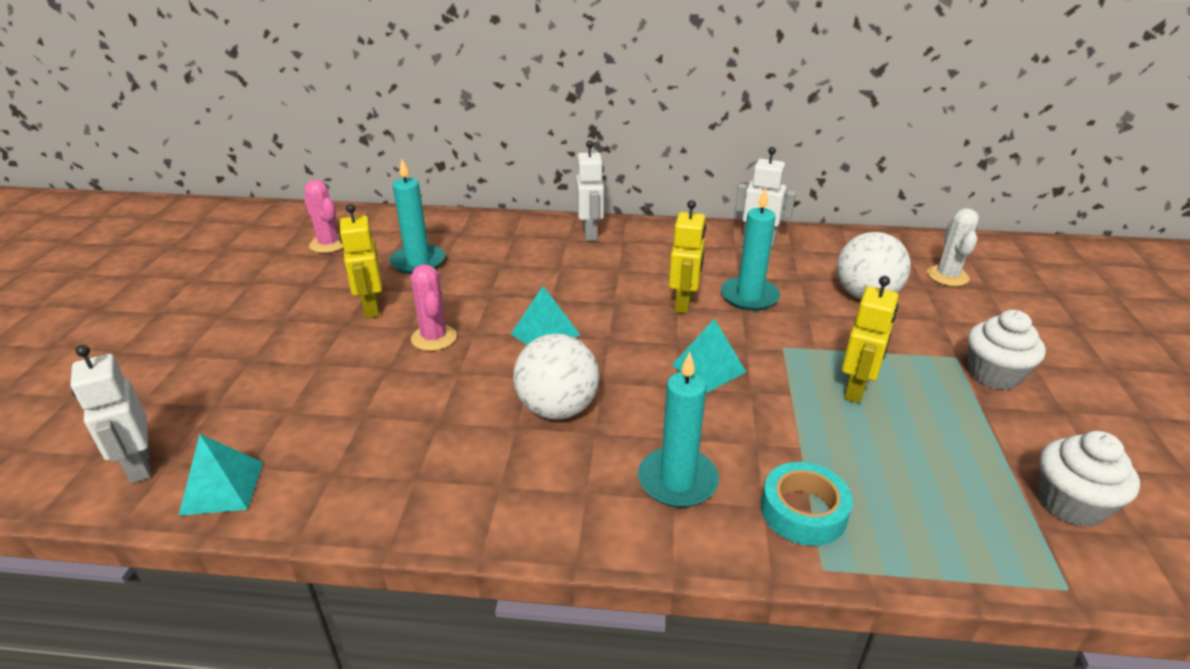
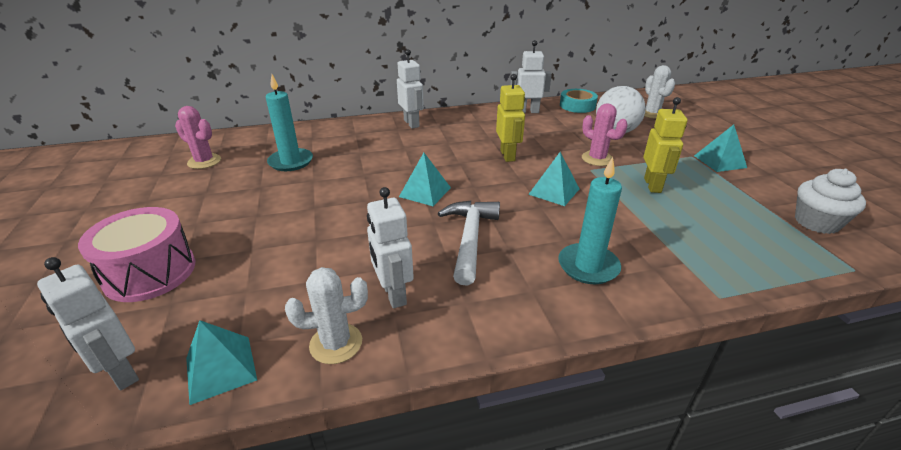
camera: 20 degrees left, 0 degrees up
(213, 367) = (150, 272): none -> pink drum
(339, 493) = (336, 343): none -> white cactus
(371, 308) = (272, 200): yellow robot -> none
(429, 454) = (393, 294): none -> white robot
(434, 338) = (340, 211): pink cactus -> pink cactus (597, 159)
(557, 408) = (470, 239): white ball -> white hammer
(749, 296) = (546, 144): turquoise candle -> none
(803, 511) = (680, 265): turquoise tape -> turquoise tape (577, 105)
(993, 374) = (719, 161): white cupcake -> turquoise pyramid

